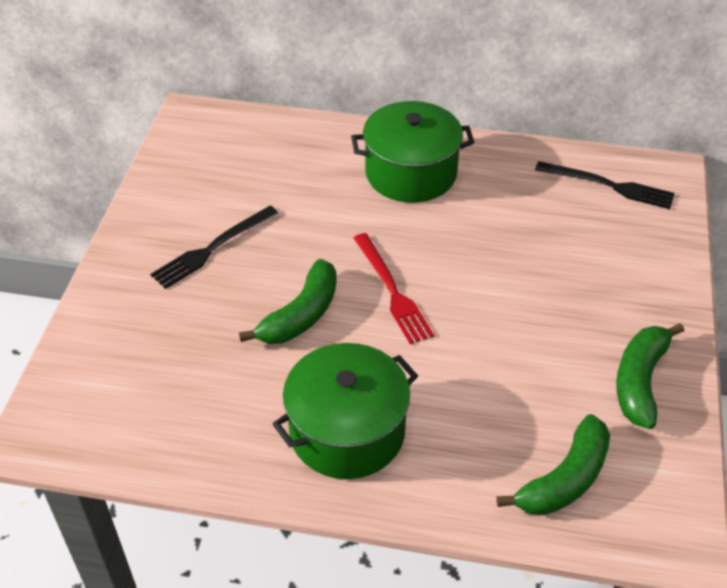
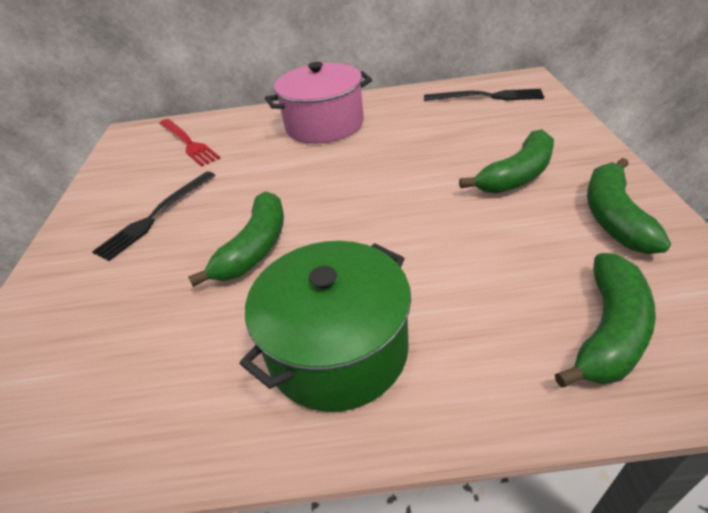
camera: 10 degrees left, 5 degrees down
(392, 291) = (339, 206): red fork -> red fork (188, 143)
(411, 173) = (324, 125): green pot -> pink pot
(579, 306) = (517, 175): none -> green banana

